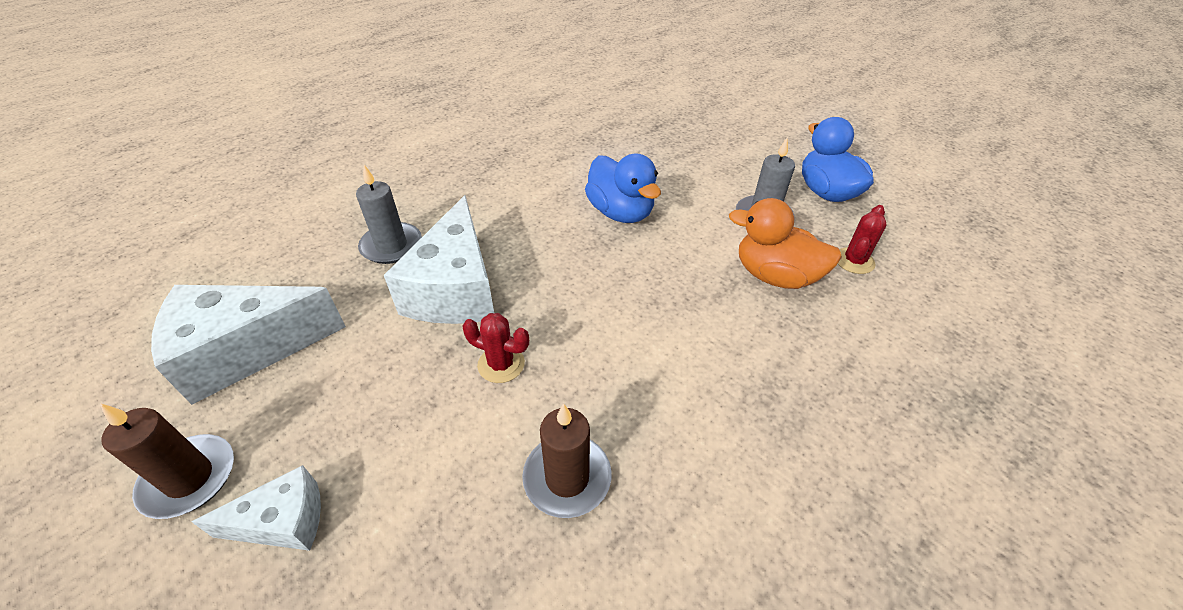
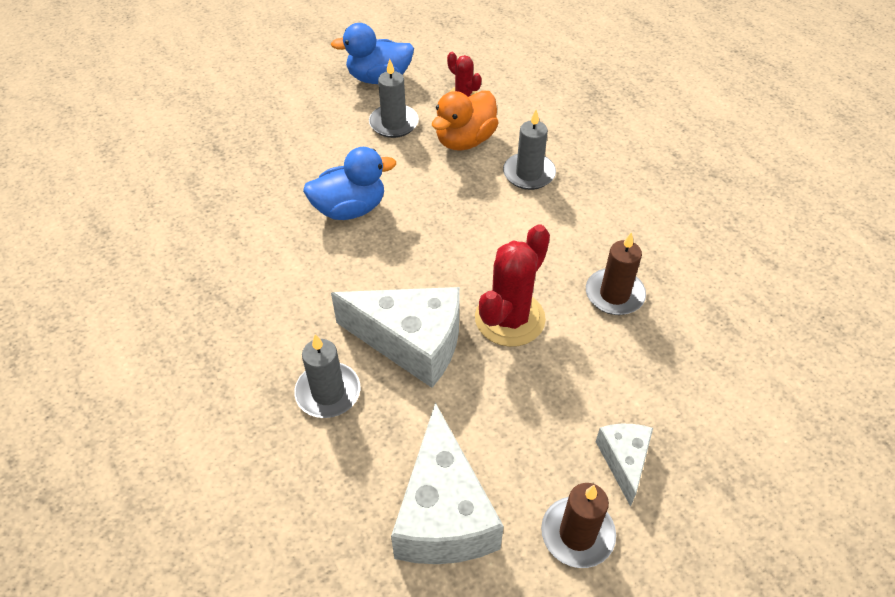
camera: 75 degrees left, 5 degrees up
(501, 364) = (509, 318): red cactus -> red cactus, size x1.84
(753, 346) = (529, 173): none -> grey candle

